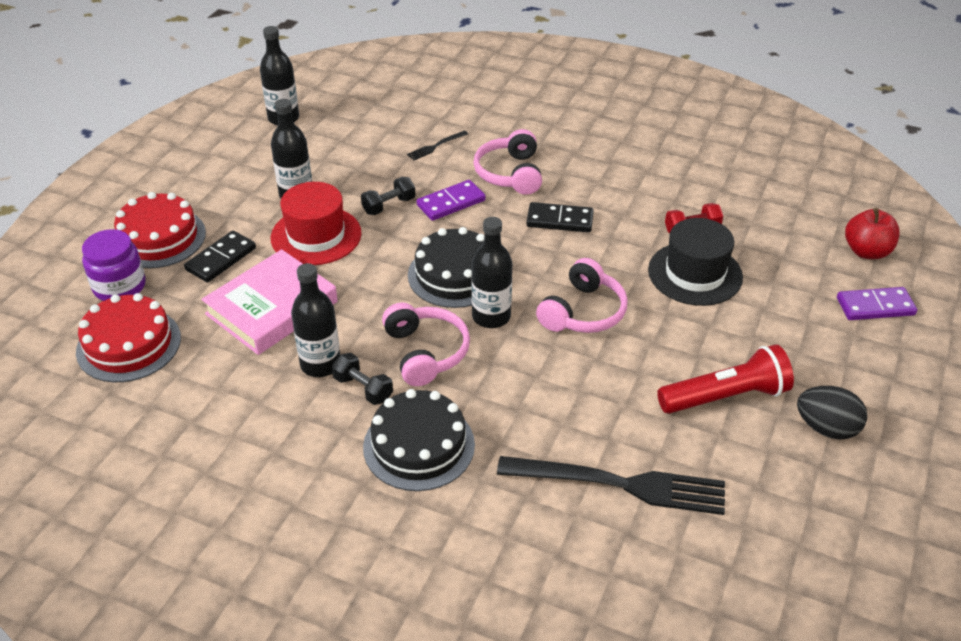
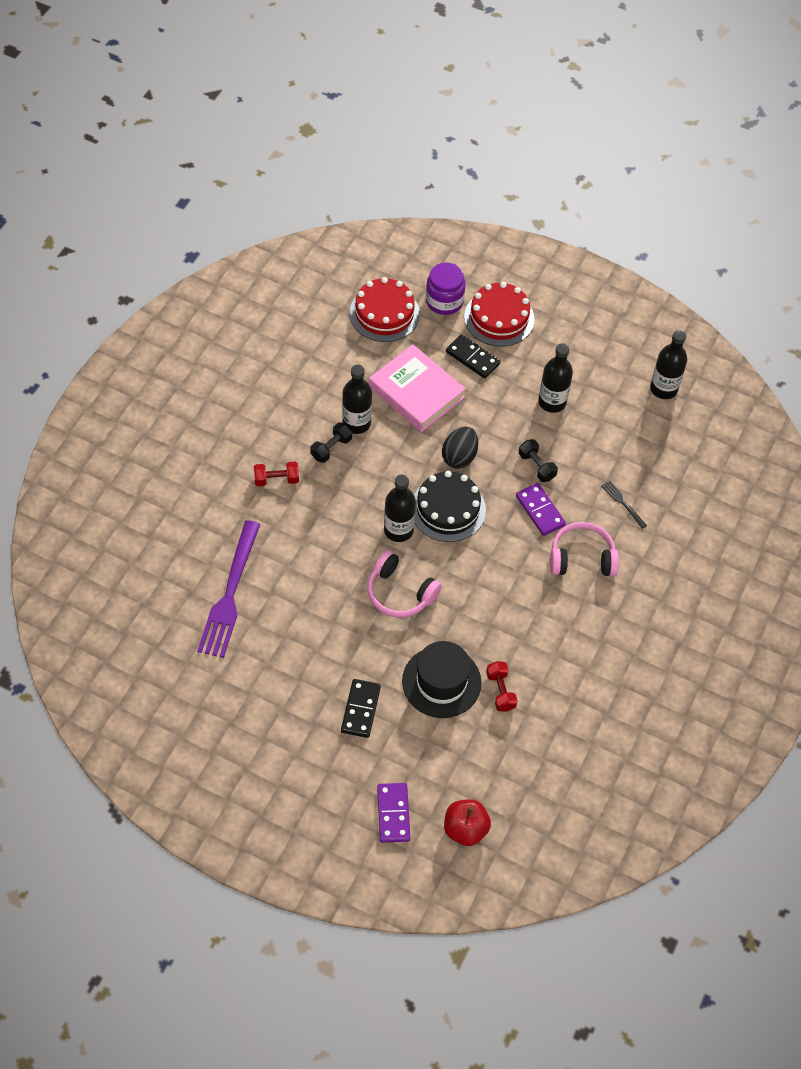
camera: 90 degrees right, 15 degrees up
(316, 235) = (499, 417): red hat -> none
(419, 445) = (276, 479): black cake -> red dumbbell
(426, 352) = (363, 486): pink headphones -> none
(559, 220) = (515, 589): black domino -> black domino (360, 709)
(622, 484) = (230, 595): black fork -> purple fork
(725, 397) = (302, 675): red flashlight -> none
(826, 428) = (265, 737): black egg -> black egg (459, 457)

